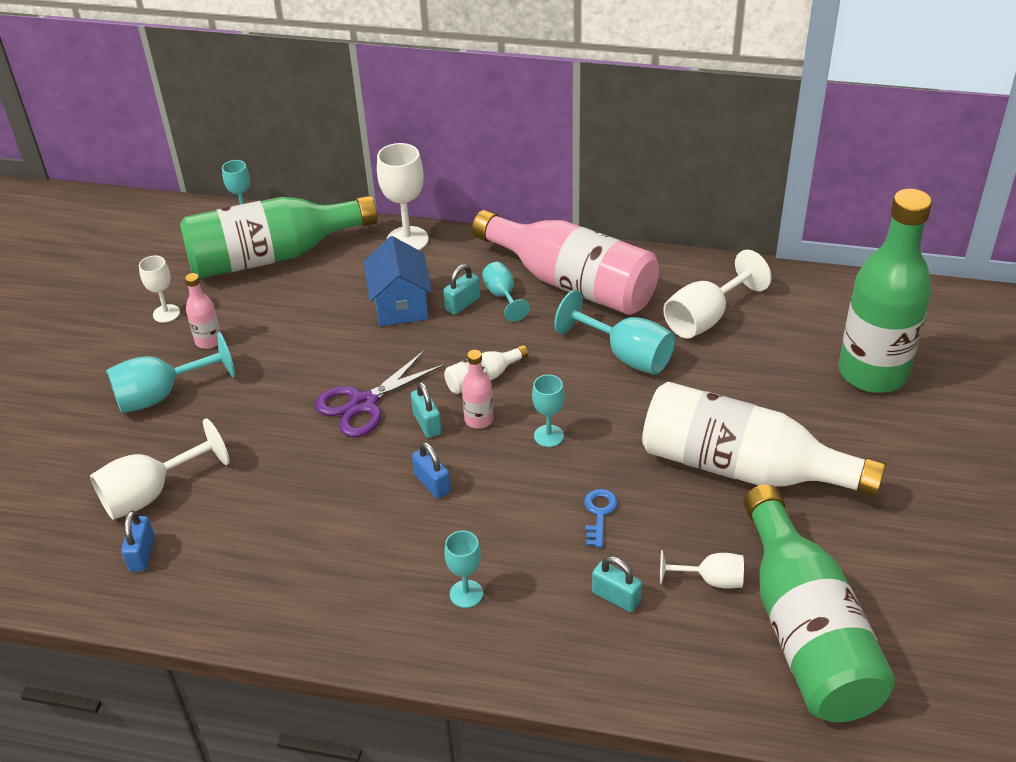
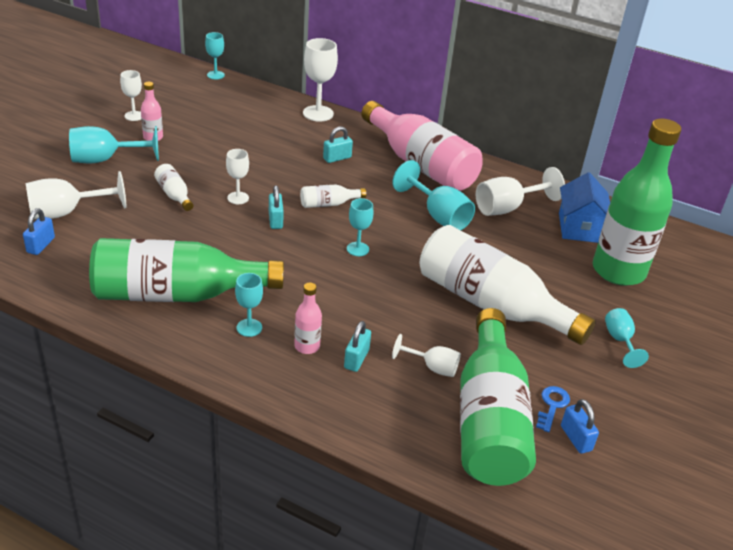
camera: 10 degrees right, 5 degrees down
(272, 256) = (222, 101): green bottle -> green bottle (177, 294)
(279, 423) = (174, 195): none -> white bottle
(364, 403) = (238, 198): purple scissors -> white goblet
(400, 305) = (293, 148): blue house -> blue house (579, 228)
(432, 483) = (260, 256): blue padlock -> blue padlock (576, 438)
(479, 419) = (313, 227): pink bottle -> pink bottle (307, 346)
(502, 296) = (367, 160): turquoise goblet -> turquoise goblet (620, 341)
(599, 514) = (370, 305): blue key -> blue key (552, 406)
(616, 597) = (356, 359): turquoise padlock -> turquoise padlock turned 60 degrees clockwise

